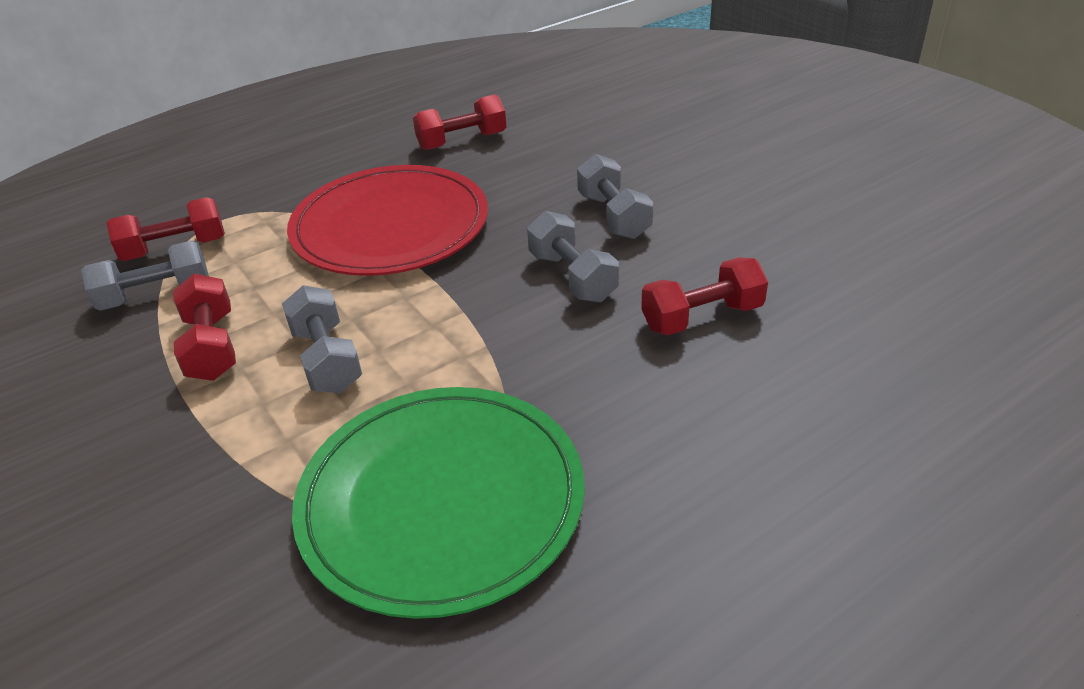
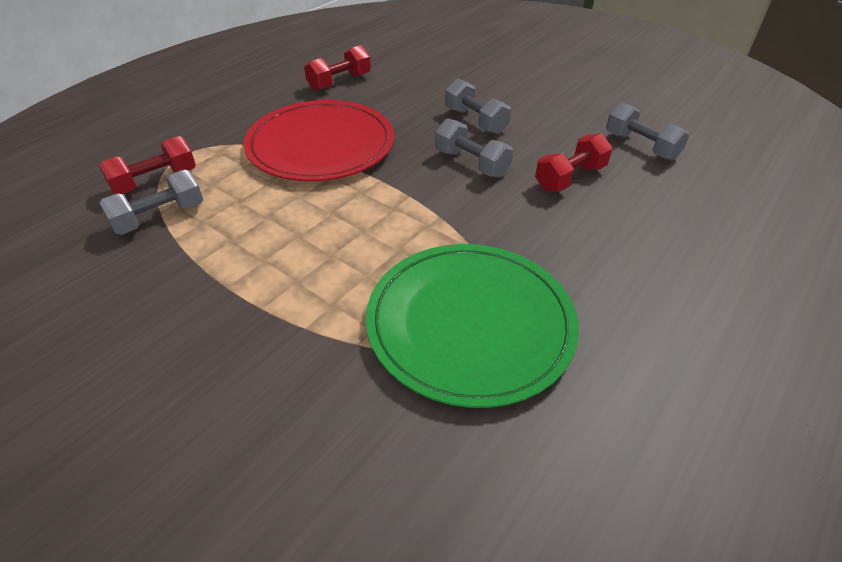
camera: 20 degrees left, 5 degrees up
(212, 347) = (230, 248): red dumbbell -> none
(327, 359) = (328, 243): grey dumbbell -> grey dumbbell (641, 146)

